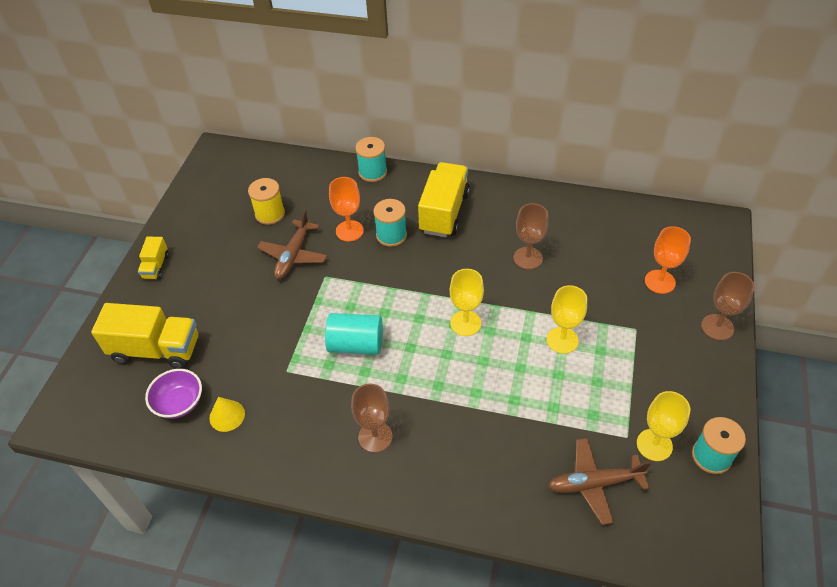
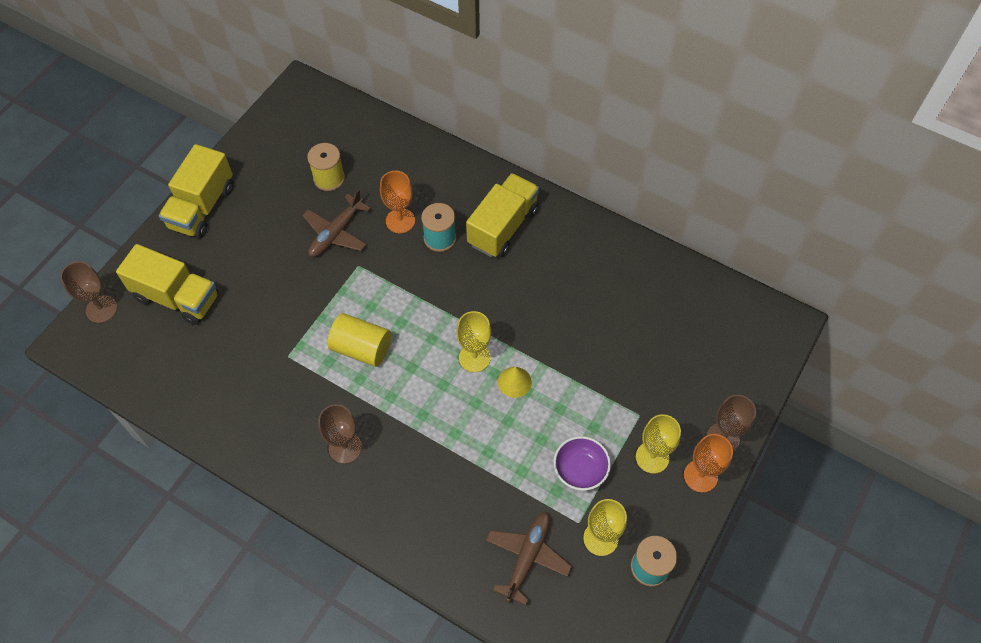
camera: 15 degrees right, 10 degrees up
(156, 266) = (202, 207): yellow truck -> yellow truck, size x1.98
(179, 403) = (182, 359): purple bowl -> purple bowl (580, 470)
(227, 415) = (220, 384): yellow cone -> yellow cone (514, 382)
(356, 344) = (361, 348): turquoise cylinder -> yellow cylinder
(372, 172) = (448, 158): turquoise spool -> none
(527, 258) = (566, 304): brown goblet -> brown goblet (101, 309)
(562, 340) = (561, 404): yellow goblet -> yellow goblet (652, 457)
(594, 483) = (527, 557): brown plane -> brown plane turned 105 degrees clockwise
(660, 281) = (688, 371): orange goblet -> orange goblet (700, 476)

